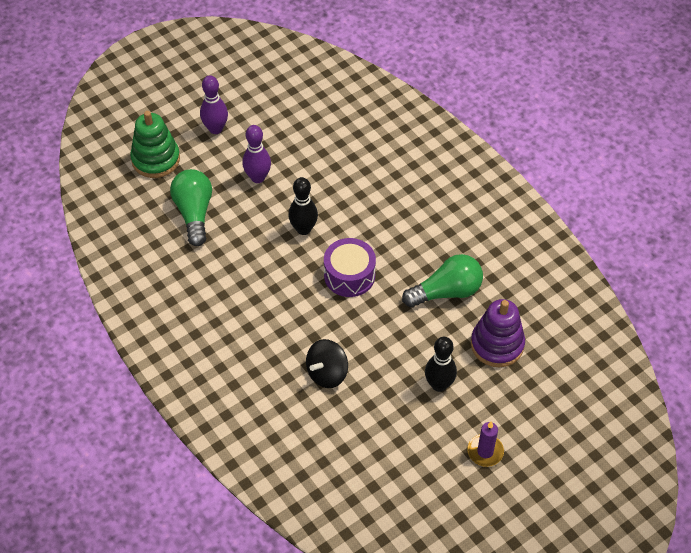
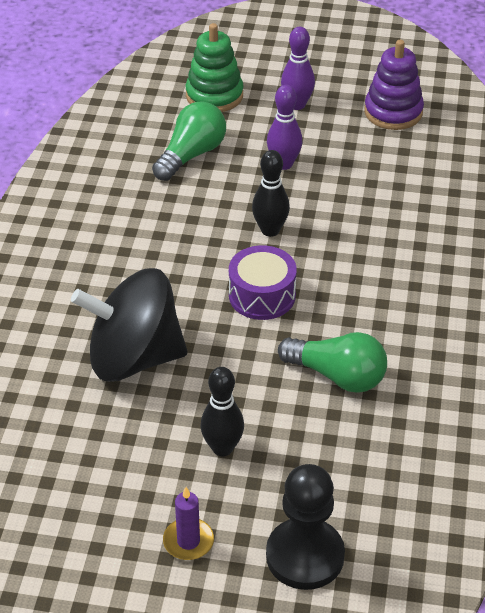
camera: 45 degrees right, 10 degrees down
(327, 373) = (133, 358): black spinning top -> black spinning top, size x1.91
(497, 344) = (327, 459): purple stacking toy -> purple stacking toy (393, 112)
(548, 407) = (305, 556): none -> black pawn

